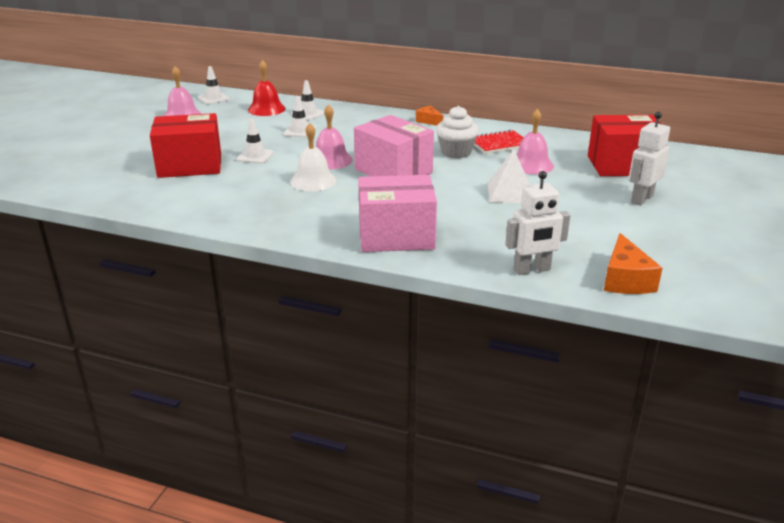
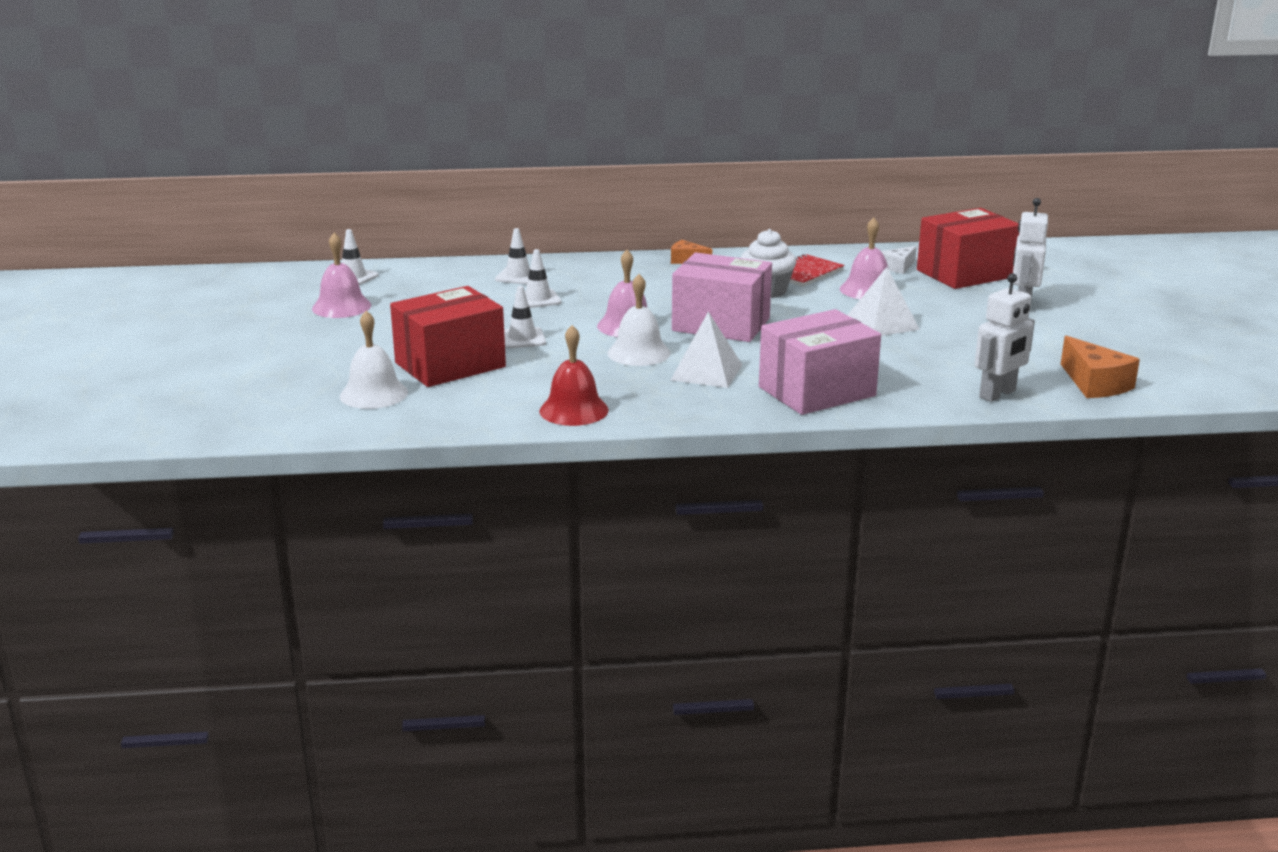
camera: 25 degrees left, 5 degrees down
(122, 176) = (374, 394): none -> white bell
(266, 109) = (451, 279): red bell -> red bell (574, 410)
(339, 204) = (706, 372): none -> white pyramid
(576, 151) = (898, 267): none -> white cheese

